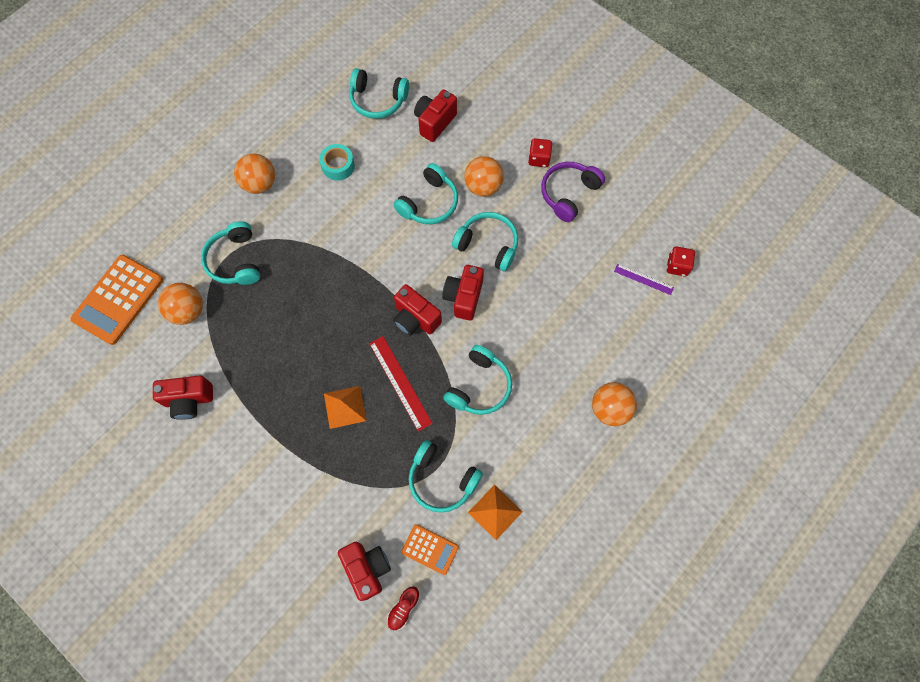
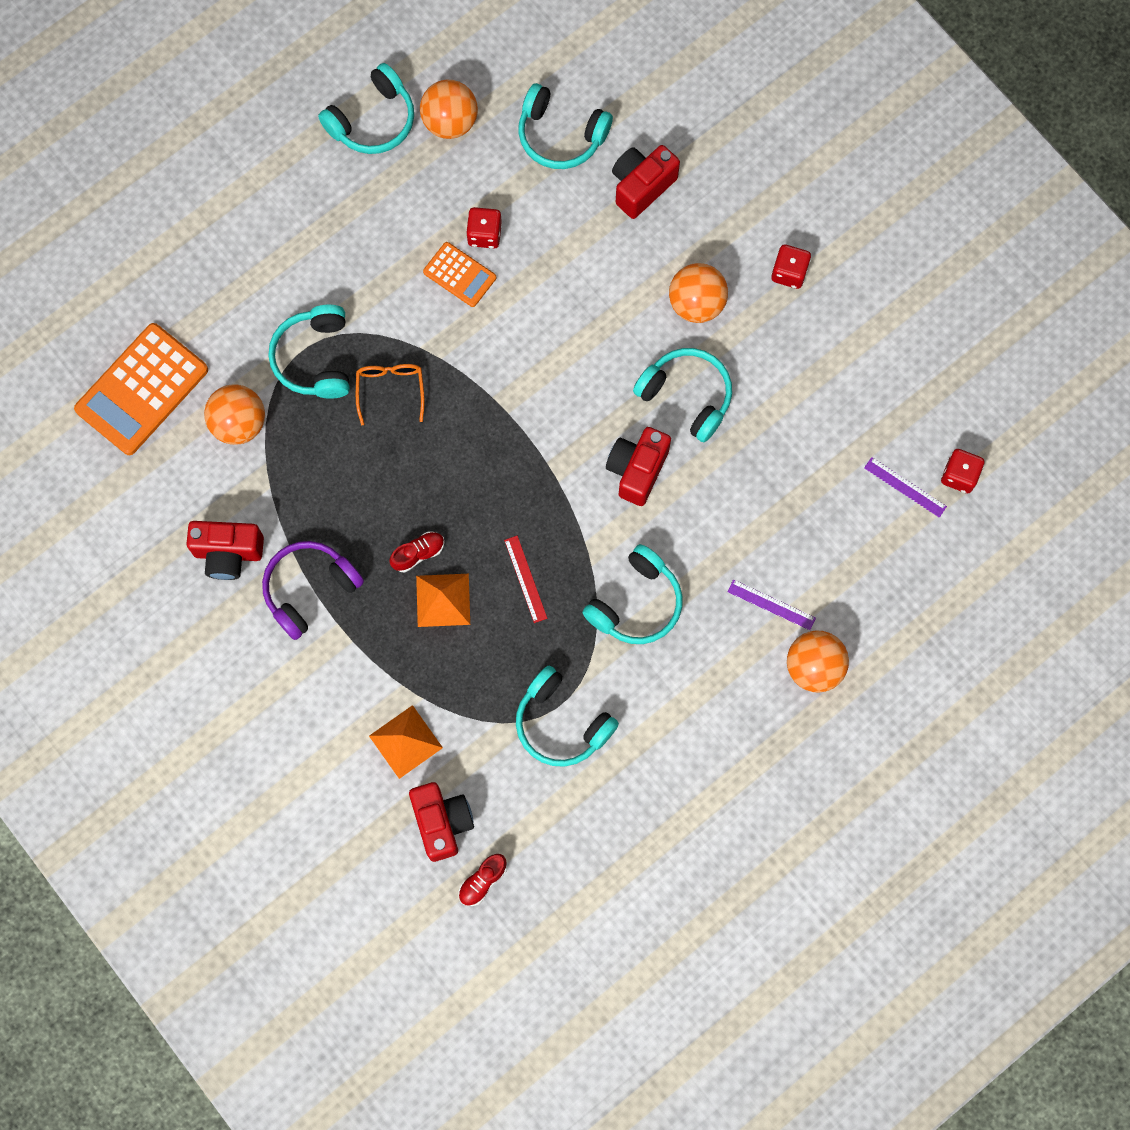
camera: 10 degrees right, 5 degrees up
(260, 184) = (364, 244): orange ball -> orange ball (450, 122)
(289, 272) = (390, 389): none -> orange glasses
(323, 378) = (418, 553): none -> red shoe
(338, 166) = (484, 234): turquoise tape -> red dice
(400, 382) = (525, 579): red ruler -> red ruler, size x0.61
(415, 318) = (562, 489): red camera -> none
(429, 203) = (611, 316): turquoise headphones -> turquoise headphones (373, 120)
(430, 549) = (529, 812): orange calculator -> orange calculator (459, 275)
(495, 512) = (626, 779): orange pyramid -> orange pyramid (405, 741)
(568, 193) = (822, 336): purple headphones -> purple headphones (309, 589)
(572, 371) = (771, 604): none -> purple ruler

